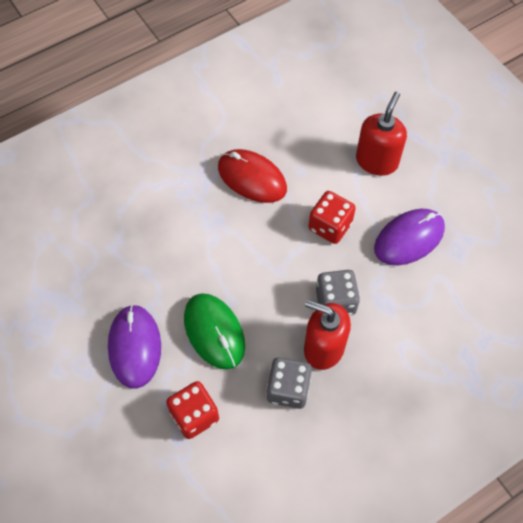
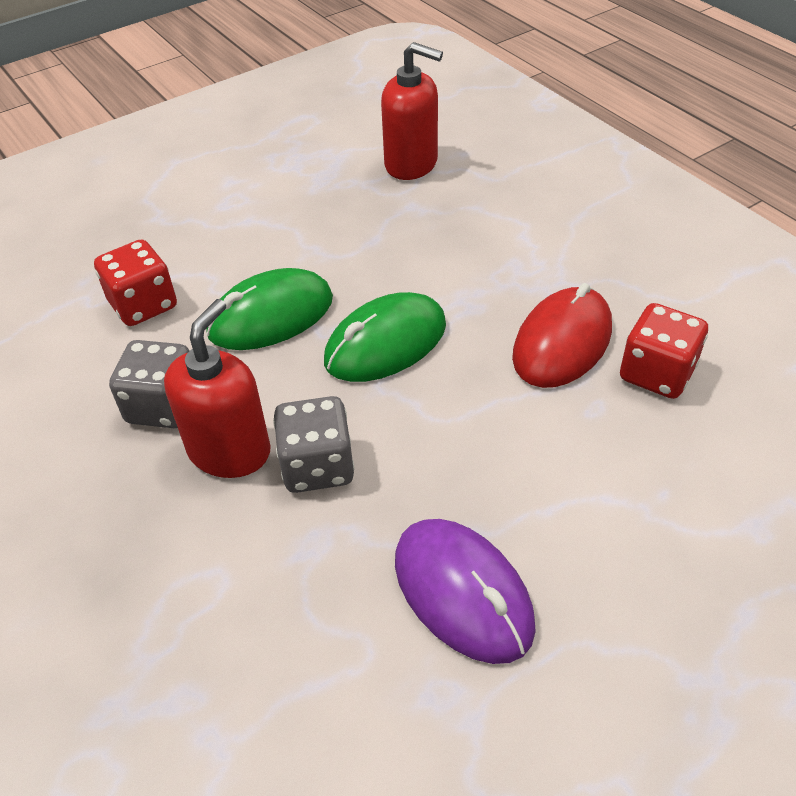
camera: 90 degrees right, 15 degrees down
(135, 347) = (255, 240): purple mouse -> none
(245, 266) = (386, 343): none -> green mouse
(330, 226) = (477, 455): red dice -> red dice (656, 373)
(377, 161) = (651, 534): red soap dispenser -> red soap dispenser (411, 164)

